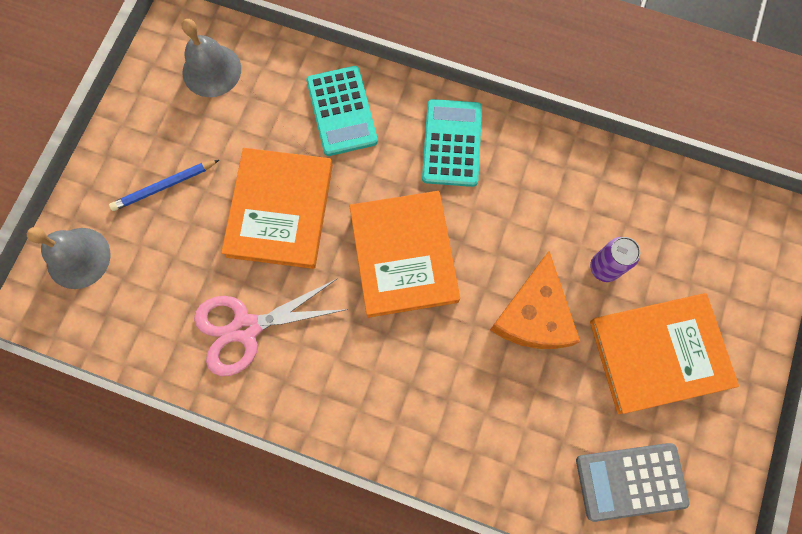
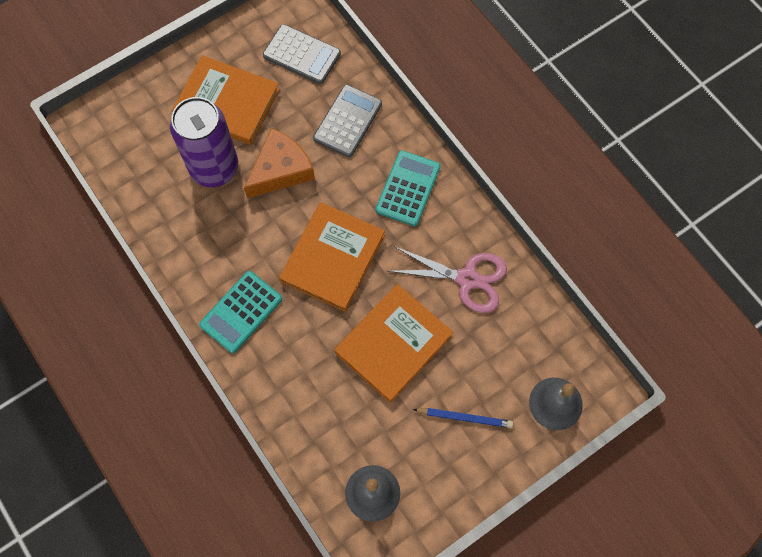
camera: 145 degrees left, 5 degrees down
(341, 111) = (299, 389): turquoise calculator -> turquoise calculator (408, 188)
(508, 428) = (348, 121): none -> grey calculator
(604, 268) = (214, 168): purple can -> purple can, size x2.09

